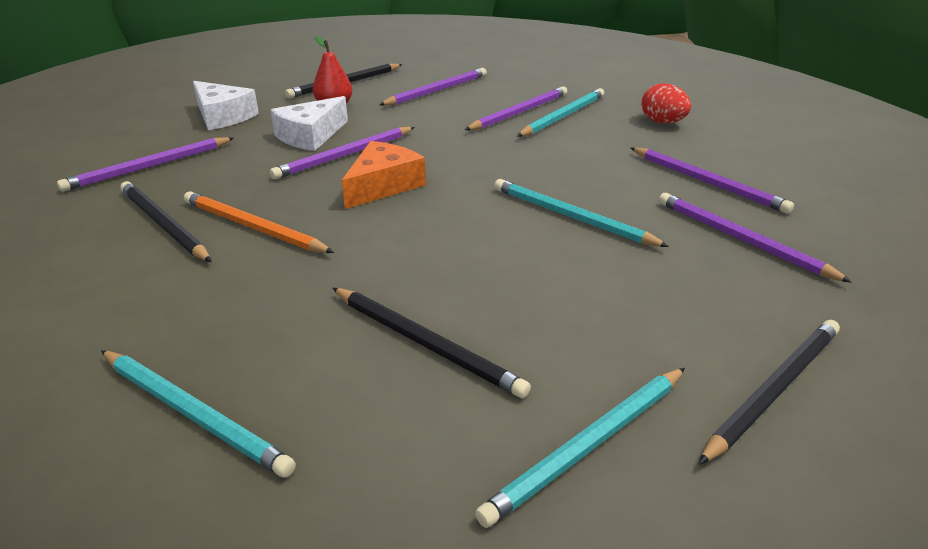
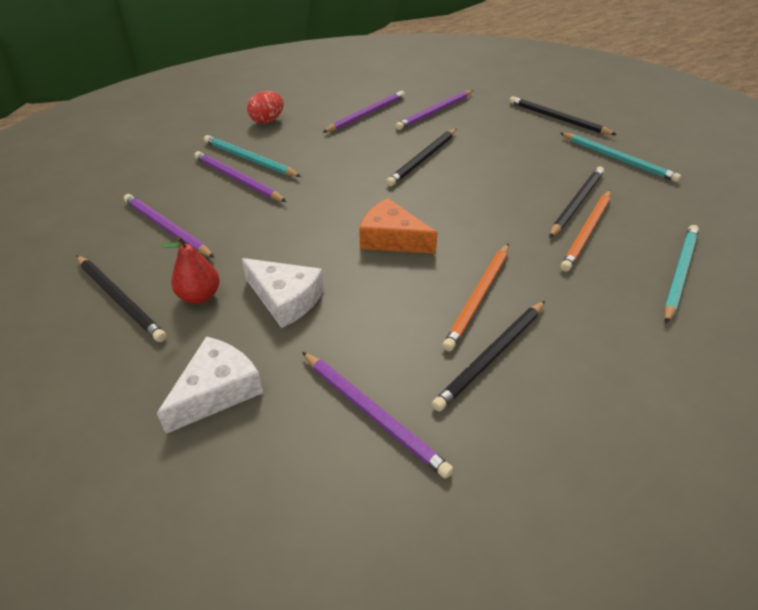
camera: 95 degrees left, 10 degrees up
(342, 336) = (587, 232): none -> orange pencil
(345, 155) = (334, 268): purple pencil -> none
(571, 217) = (423, 159): turquoise pencil -> black pencil

